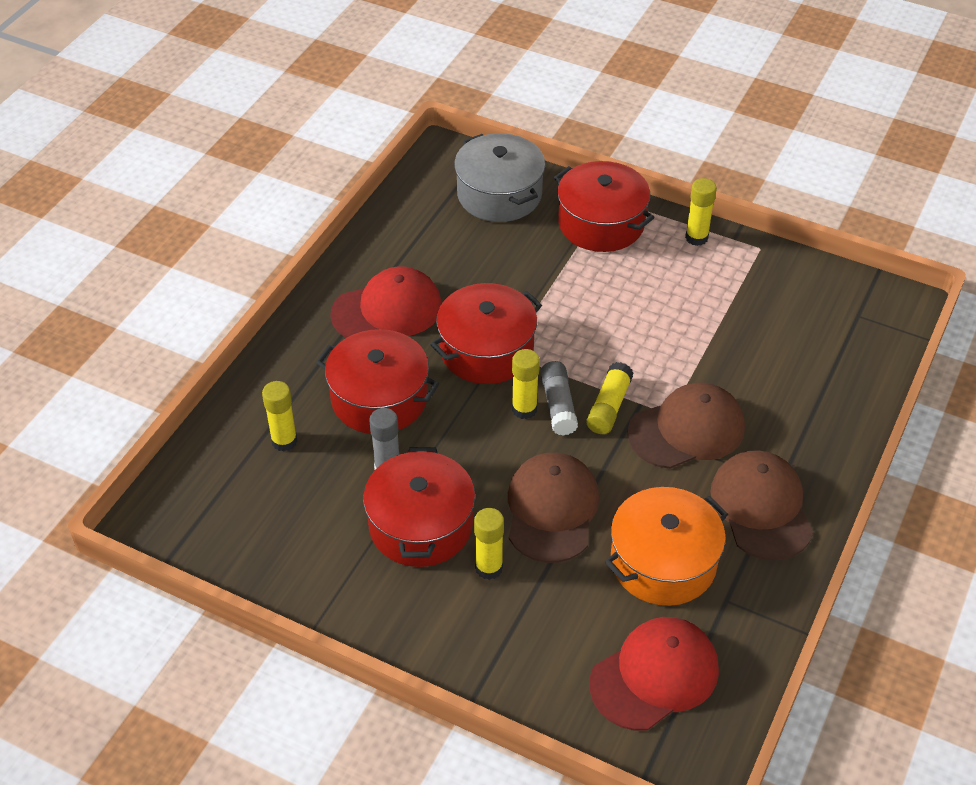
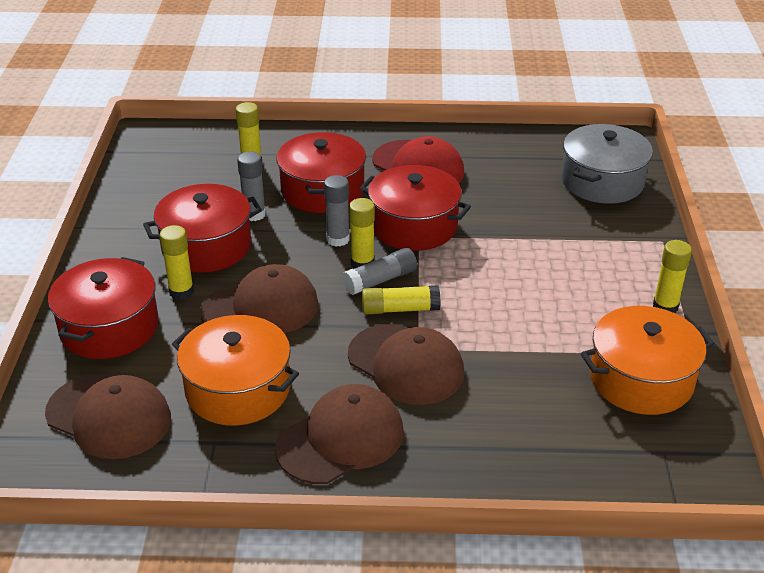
camera: 65 degrees right, 10 degrees down
(474, 415) = (338, 239): none -> grey glue stick
(601, 223) = (624, 245): red pot -> red pot (109, 327)
(654, 676) = (109, 416): red cap -> brown cap
(775, 291) = (641, 379): none -> orange pot

